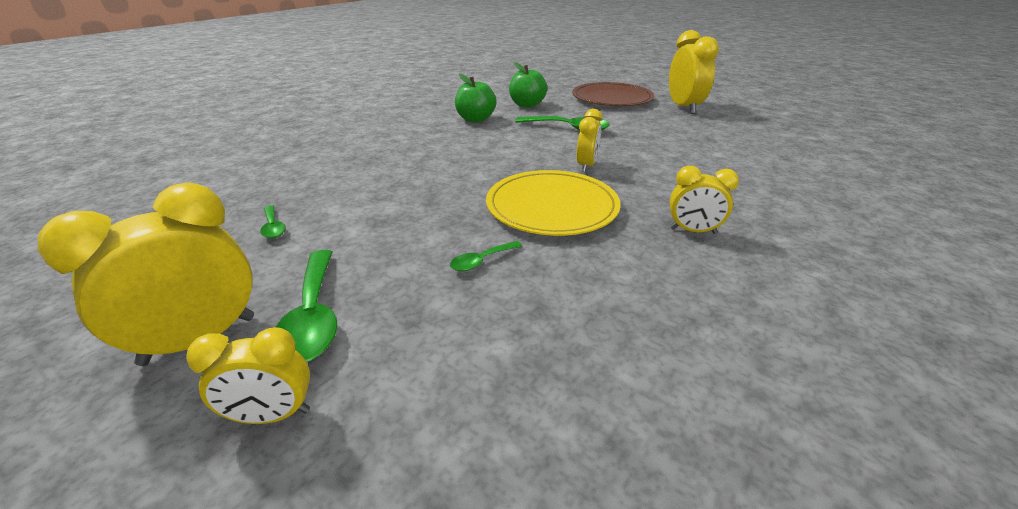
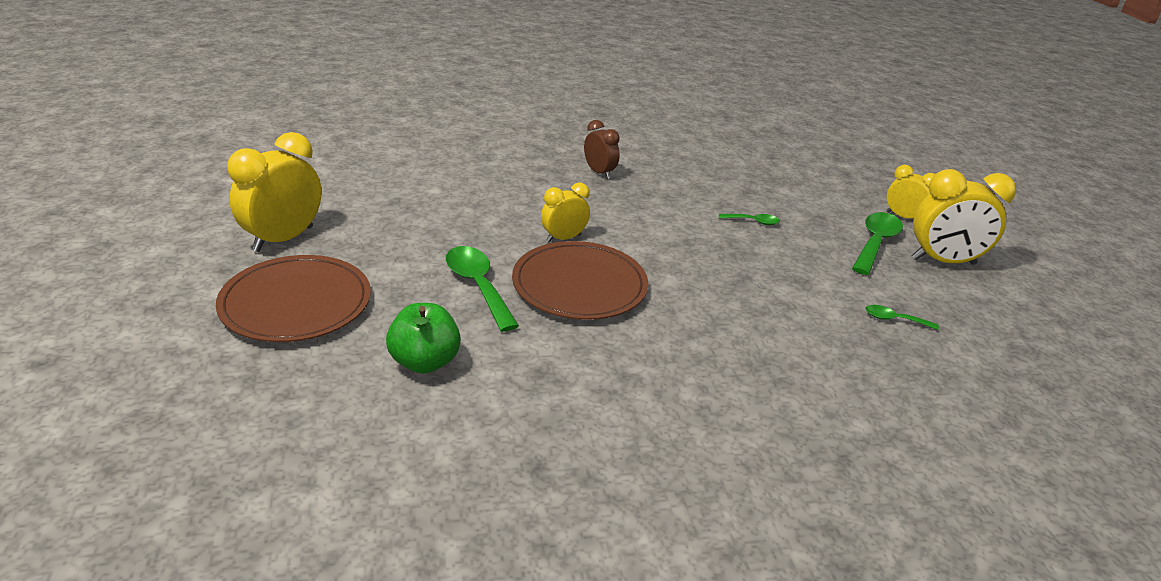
camera: 140 degrees left, 0 degrees up
(273, 227) = (894, 319): green spoon -> green spoon turned 90 degrees counterclockwise
(475, 119) = (548, 371): green apple -> none
(525, 149) = (579, 285): none -> brown plate
(552, 207) = (656, 226): yellow plate -> none
(693, 231) = (599, 172): yellow clock -> brown clock

